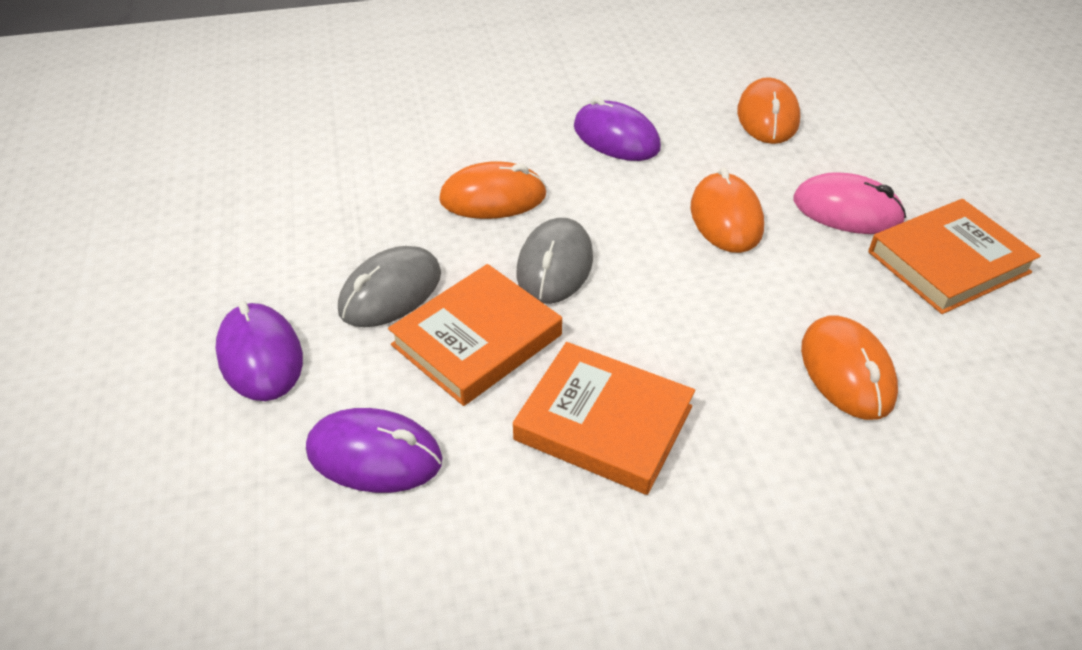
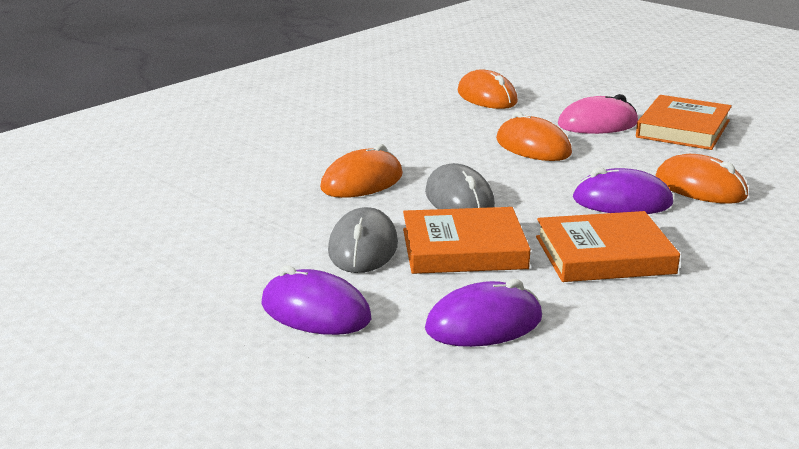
camera: 35 degrees left, 20 degrees down
(477, 340) = (463, 249): orange book -> orange book turned 75 degrees clockwise
(616, 137) = (402, 131): purple mouse -> purple mouse (622, 201)

